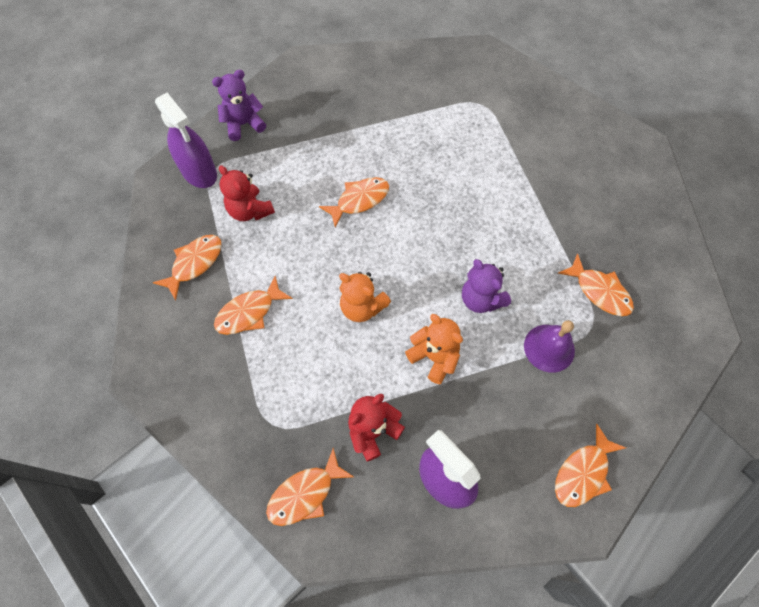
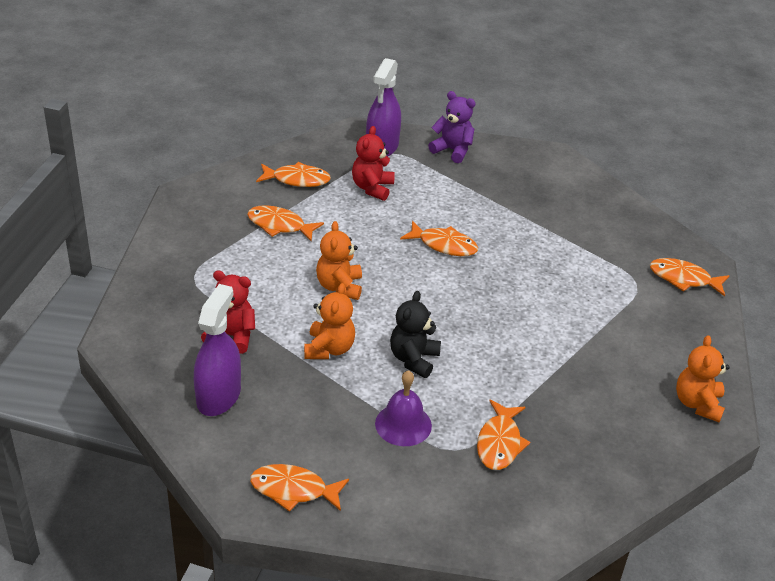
camera: 55 degrees right, 25 degrees down
(305, 494) = (150, 317): orange fish -> orange fish (683, 279)
(481, 299) = (413, 359): purple teddy bear -> black teddy bear
(618, 146) = (697, 404): none -> orange teddy bear

